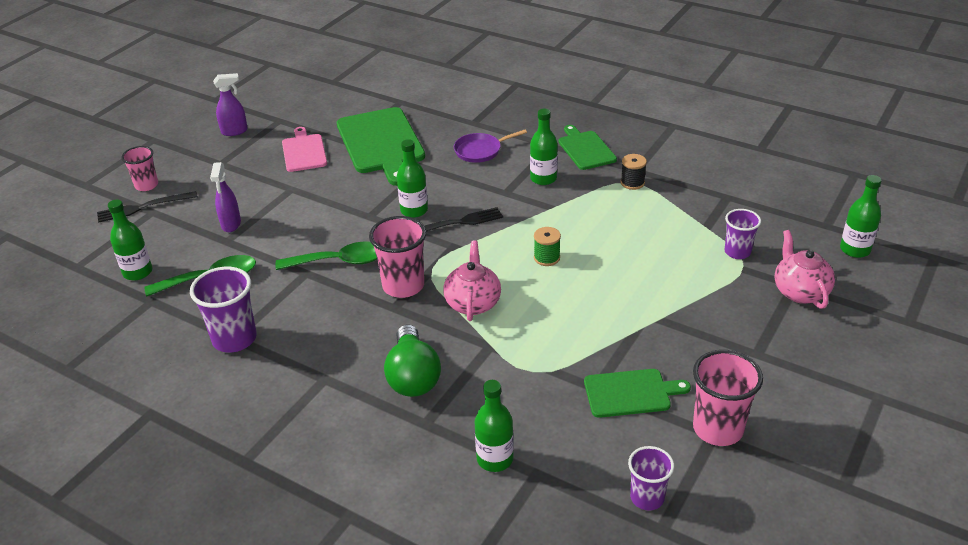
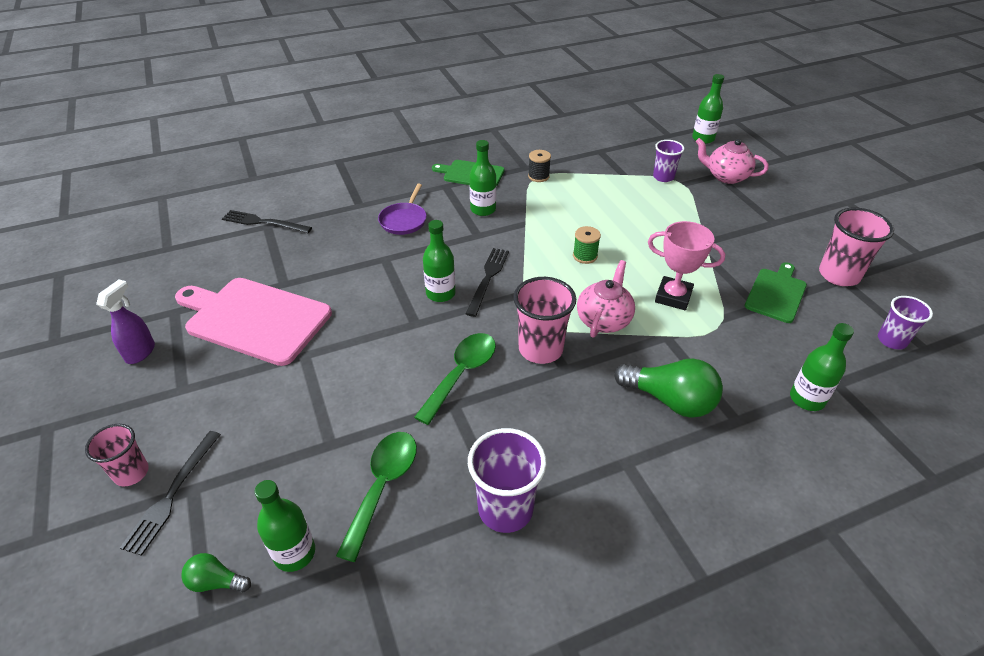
camera: 55 degrees left, 5 degrees up
(100, 256) = (216, 582): none -> green light bulb
(231, 224) = (306, 428): purple spray bottle -> none
(304, 151) = (254, 319): pink cutting board -> pink cutting board, size x1.76
(381, 143) = (314, 266): green cutting board -> none
(403, 98) = (264, 222): none -> black fork
(473, 303) = (603, 320): pink teapot -> pink teapot turned 75 degrees clockwise
(549, 329) = (673, 297): none -> pink trophy

